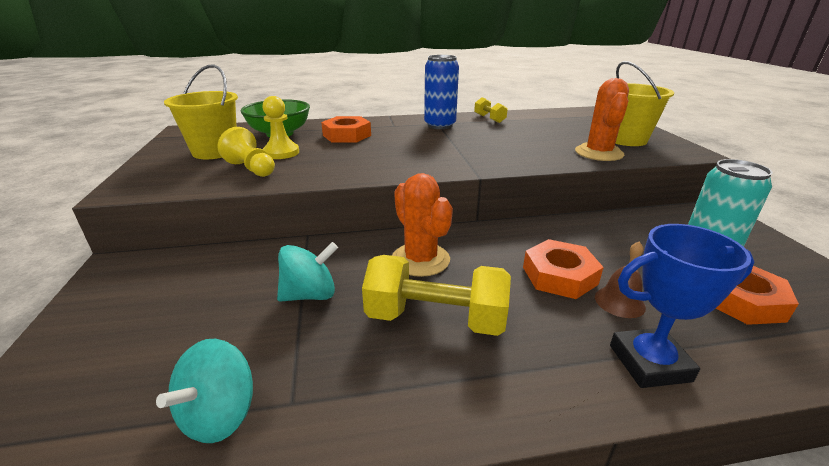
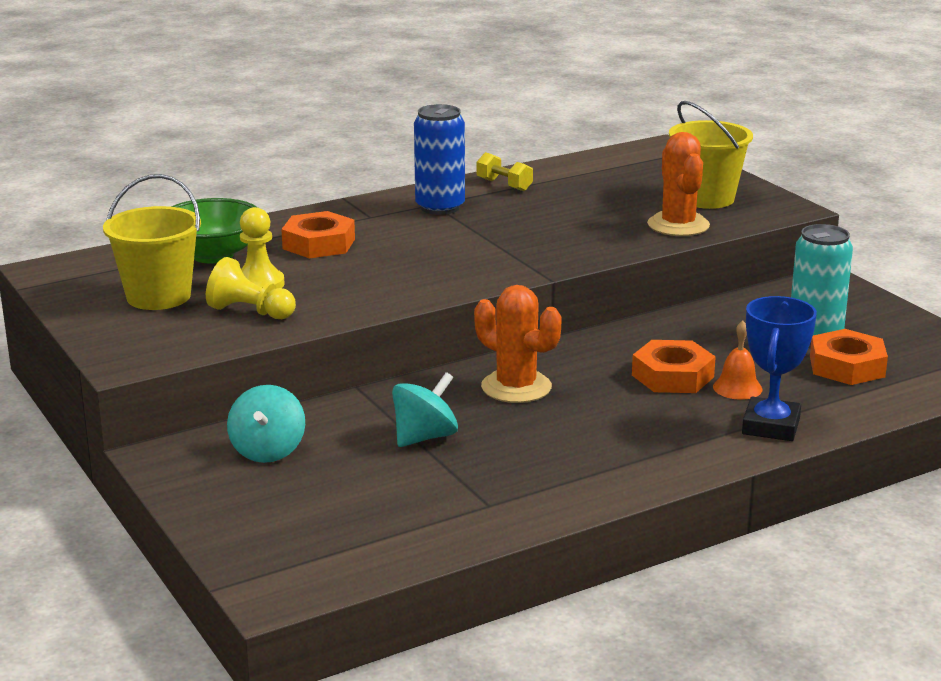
camera: 20 degrees left, 5 degrees down
(220, 414) = (436, 521): turquoise spinning top -> turquoise spinning top (268, 451)
(436, 318) = (569, 432): yellow dumbbell -> none
(619, 302) = (737, 388): brown bell -> orange bell
(649, 363) = (771, 426): blue trophy -> blue trophy turned 45 degrees counterclockwise

